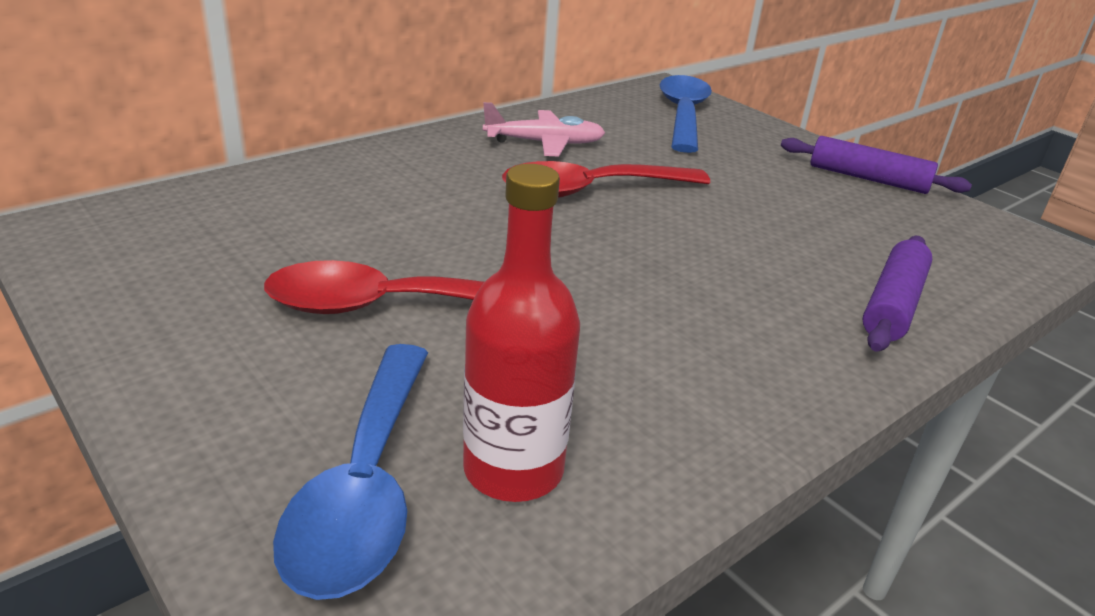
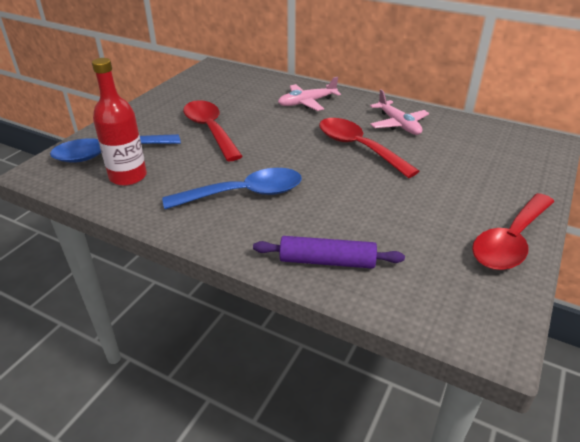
camera: 70 degrees right, 5 degrees up
(389, 182) = (307, 102): none -> pink plane
(683, 114) = (509, 155): blue spoon -> blue spoon (244, 194)
(868, 178) = (510, 241): purple rolling pin -> red spoon

